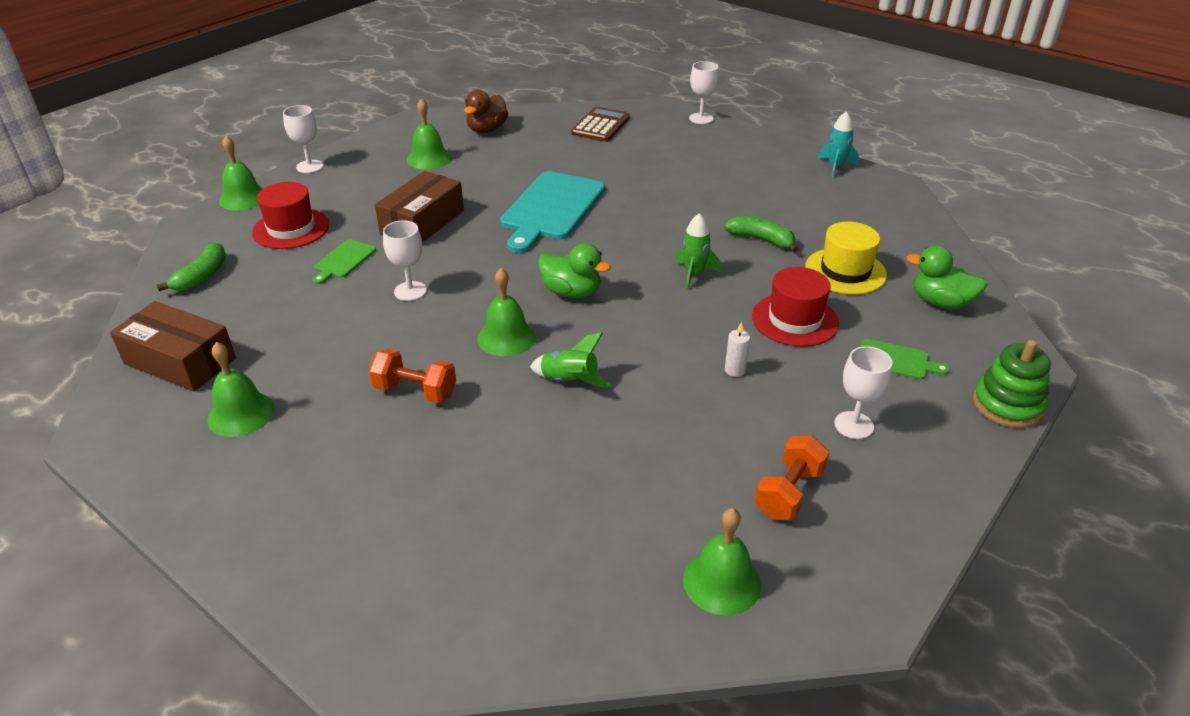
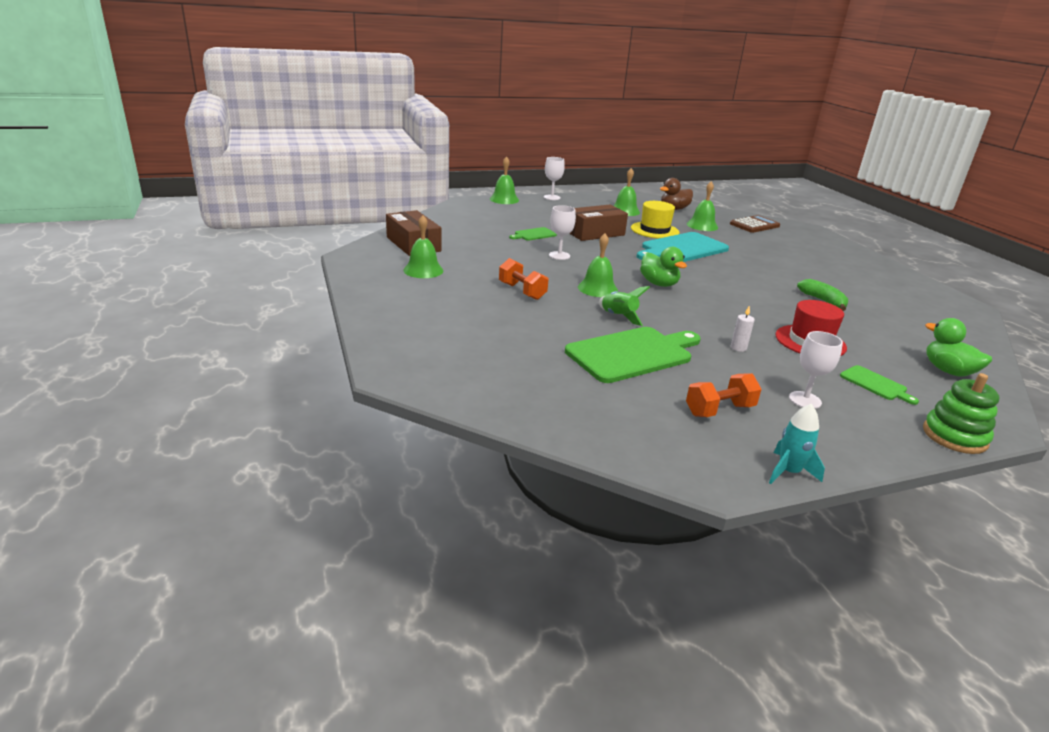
camera: 30 degrees right, 10 degrees down
(202, 276) = (454, 220): green banana -> none
(291, 228) = (518, 216): red hat -> none
(634, 444) = (632, 354): none -> green cutting board
(694, 274) = (753, 301): green rocket -> none
(701, 118) = (834, 239): white goblet -> none
(721, 582) = (629, 427): green bell -> green bell (702, 225)
(835, 166) = (925, 286): turquoise rocket -> turquoise rocket (788, 472)
(845, 271) = (878, 333): yellow hat -> yellow hat (654, 230)

